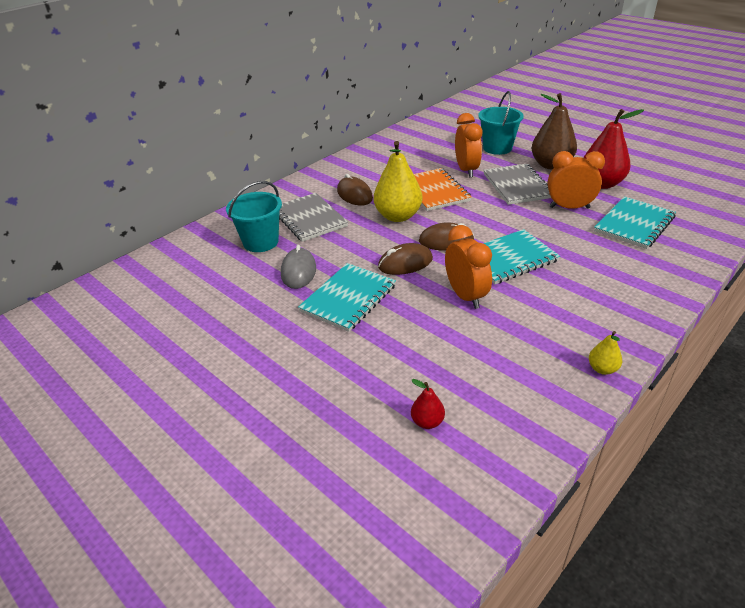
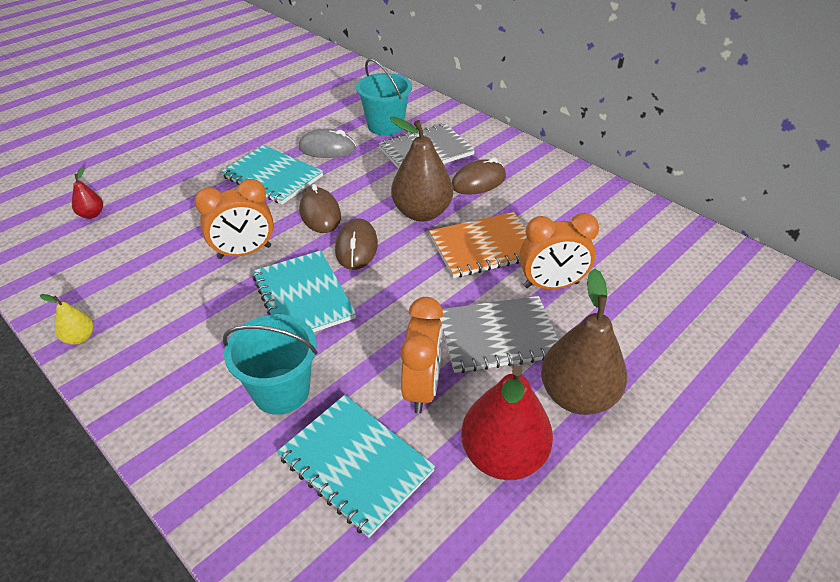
camera: 90 degrees right, 5 degrees up
(398, 216) = (422, 213): yellow pear -> brown pear
(497, 148) = (640, 332): turquoise bucket -> turquoise bucket (281, 391)

